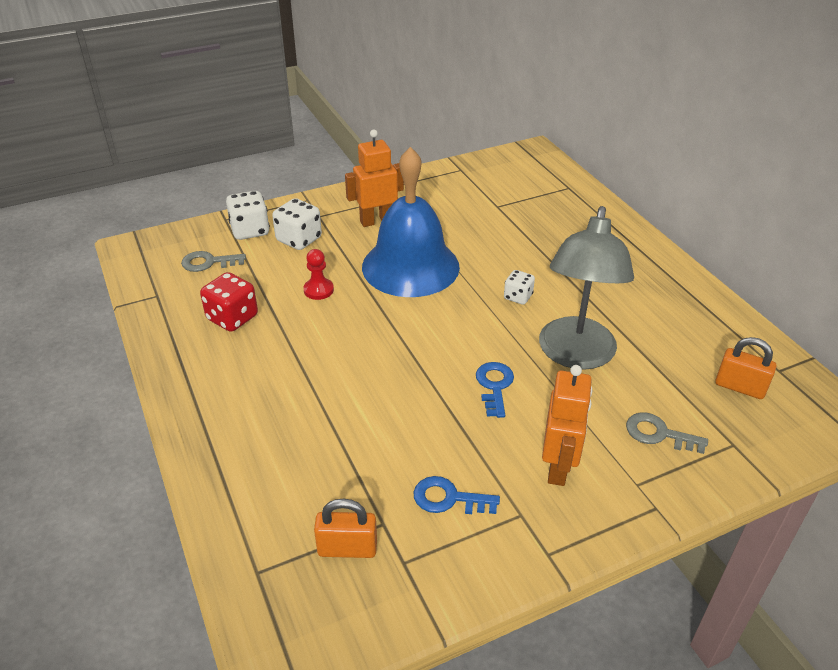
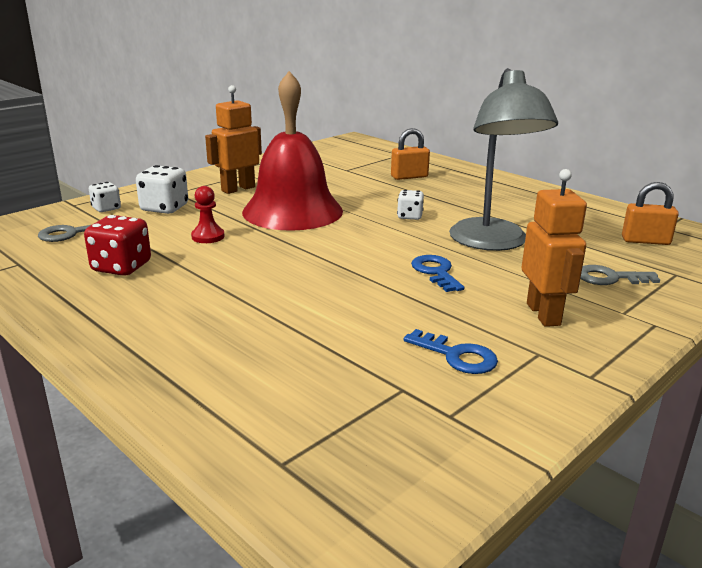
camera: 20 degrees left, 15 degrees down
(250, 230) = (106, 208): white dice -> white dice, size x0.62
(347, 548) = (378, 417): orange padlock -> orange padlock (409, 177)
(410, 266) = (292, 211): blue bell -> red bell
(448, 498) = (457, 356): blue key -> blue key turned 135 degrees counterclockwise

